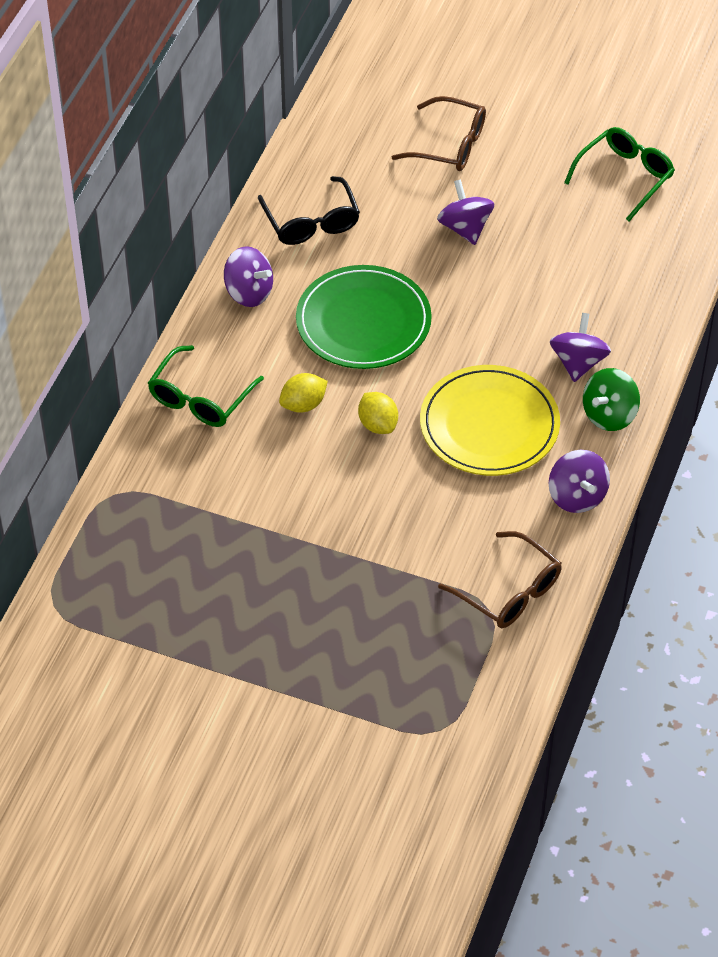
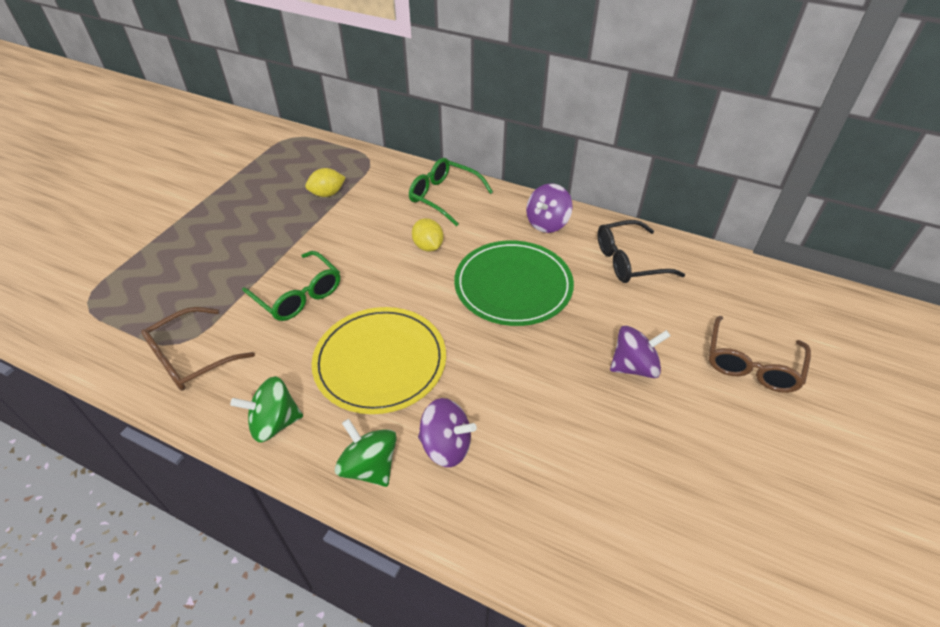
camera: 95 degrees right, 5 degrees down
(378, 424) = (398, 287): yellow lemon -> yellow lemon (327, 194)
(577, 496) = (274, 423): purple spinning top -> green spinning top
(625, 177) = (743, 537): green glasses -> green glasses (298, 295)

